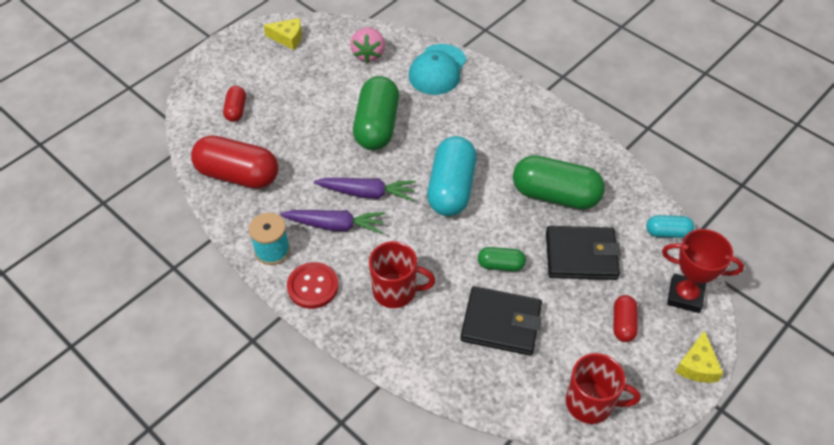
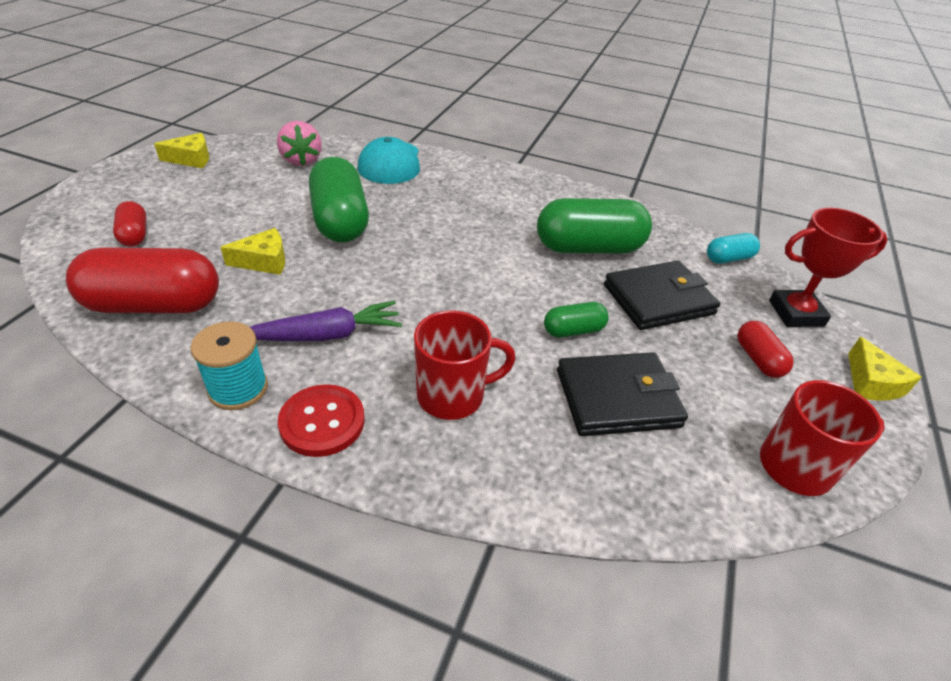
camera: 25 degrees left, 10 degrees down
(313, 153) = (264, 261): none -> yellow cheese
(367, 193) = (357, 289): purple carrot -> none
(451, 188) = (465, 264): turquoise capsule -> none

